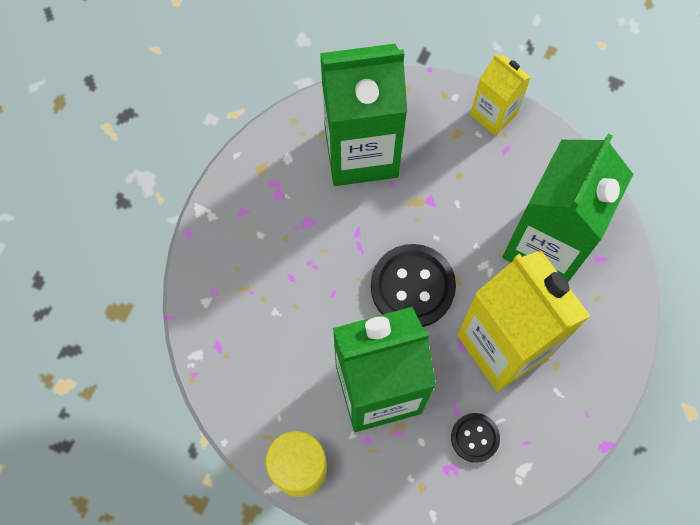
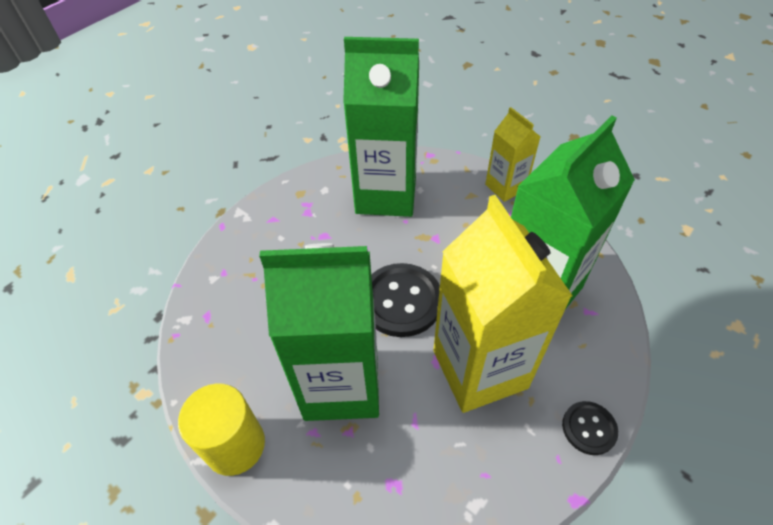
camera: 15 degrees right, 20 degrees down
(475, 438) = (428, 456): black button -> black button (589, 428)

